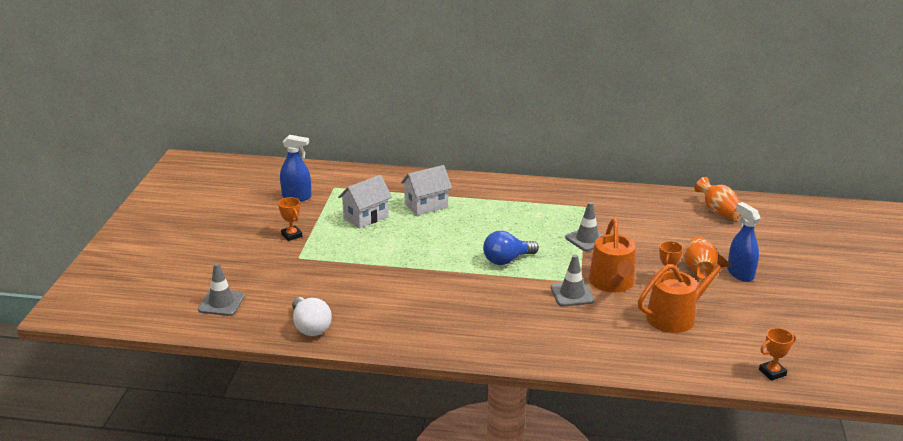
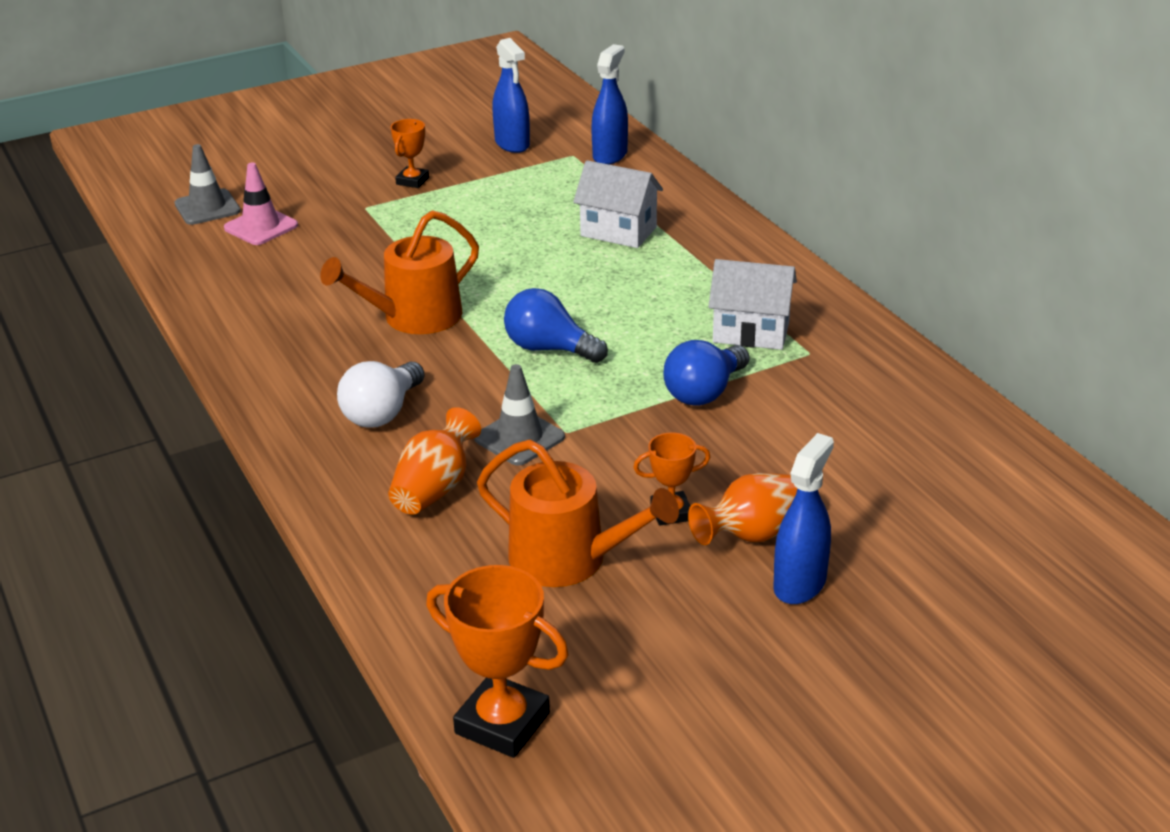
camera: 55 degrees right, 5 degrees up
(271, 294) = (261, 227): none -> pink traffic cone
(310, 327) = (213, 280): white light bulb -> white light bulb (382, 413)
(350, 179) = (610, 155): none -> blue spray bottle
(366, 217) = (524, 206): white house -> white house (751, 332)
(587, 239) = (704, 392): grey traffic cone -> blue light bulb
(612, 283) = (598, 462): orange watering can -> orange watering can (414, 317)
(718, 212) = (996, 488): orange vase -> orange vase (435, 488)
(772, 372) = (502, 723): orange trophy -> orange trophy, size x1.74

